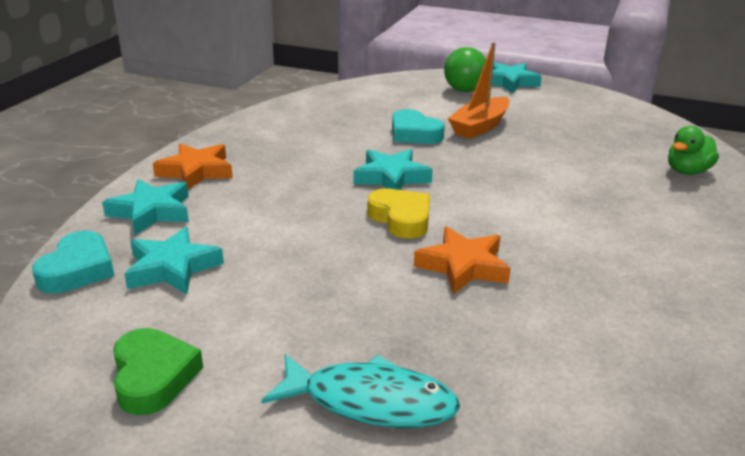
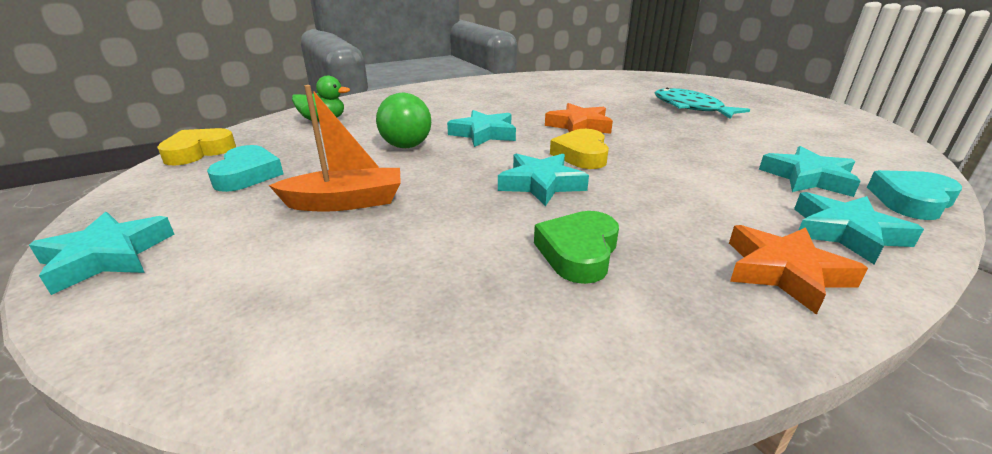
camera: 140 degrees left, 0 degrees up
(153, 376) = (813, 136): green heart -> green heart (578, 252)
(414, 134) = (430, 221): turquoise heart -> turquoise heart (247, 175)
(464, 90) = (198, 270): green ball -> green ball (406, 146)
(527, 211) = (484, 134): none -> turquoise star
(652, 119) = (198, 152): none -> yellow heart

